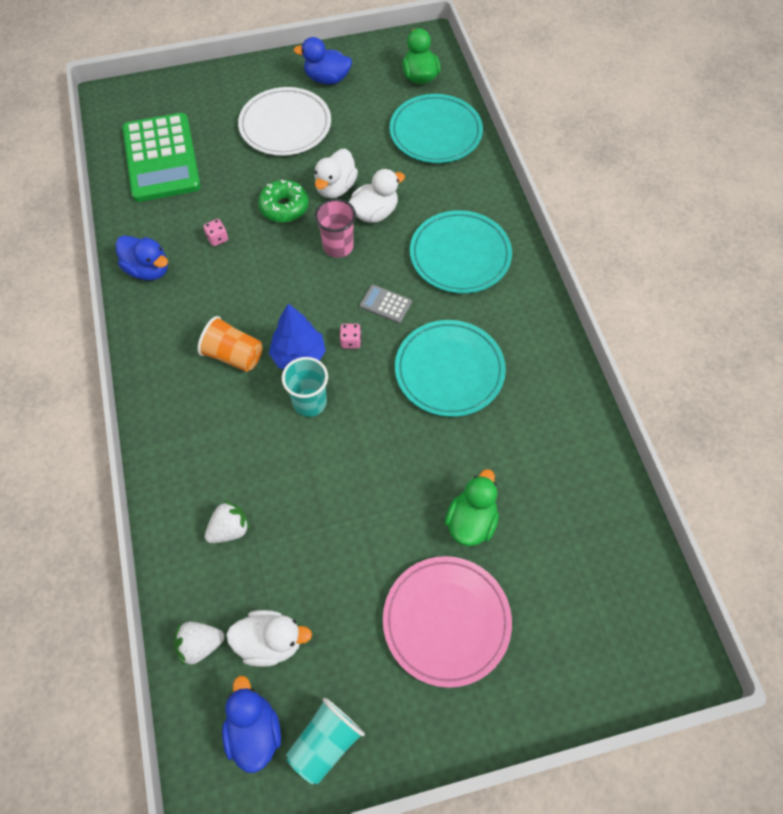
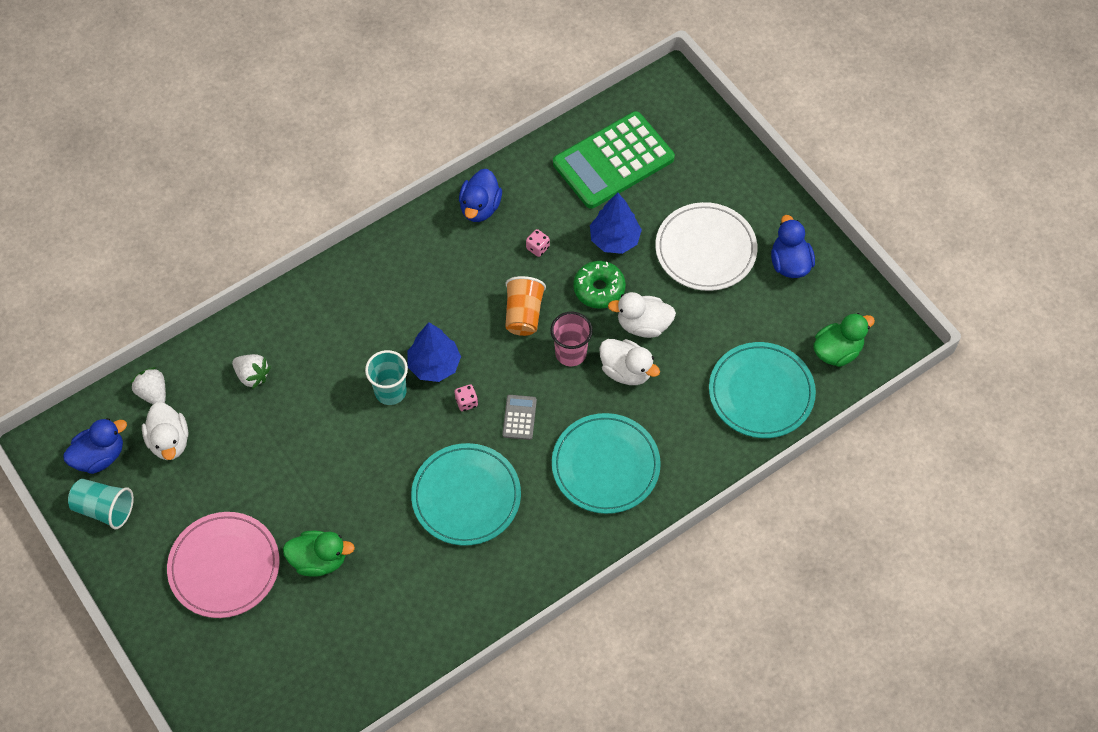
camera: 70 degrees right, 0 degrees up
(234, 355) = (416, 313): orange cup -> orange cup (523, 314)
(241, 181) = (614, 239): none -> blue tree

